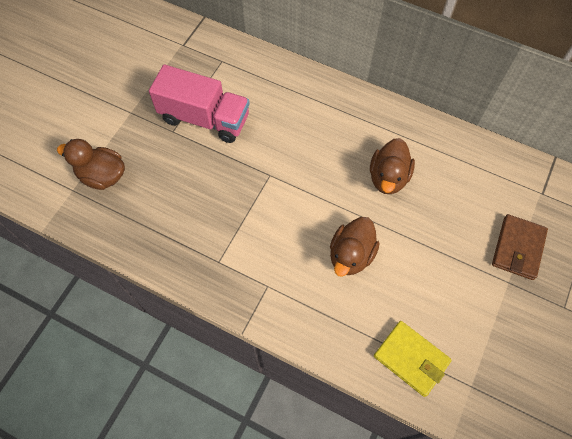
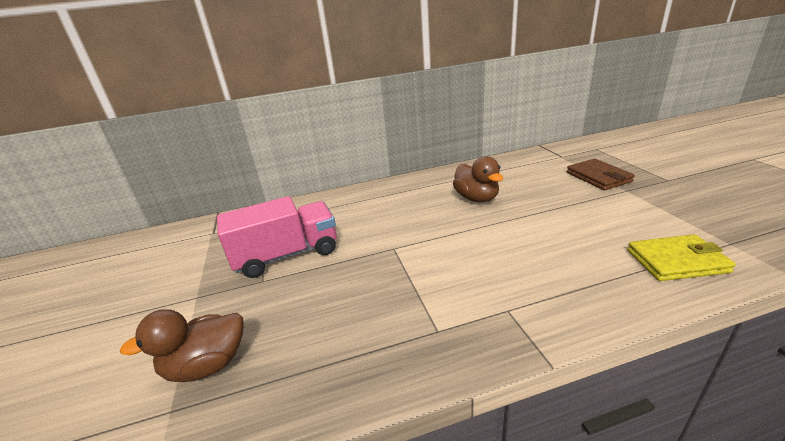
camera: 40 degrees left, 35 degrees down
(351, 255) = (527, 244): brown duck -> none

